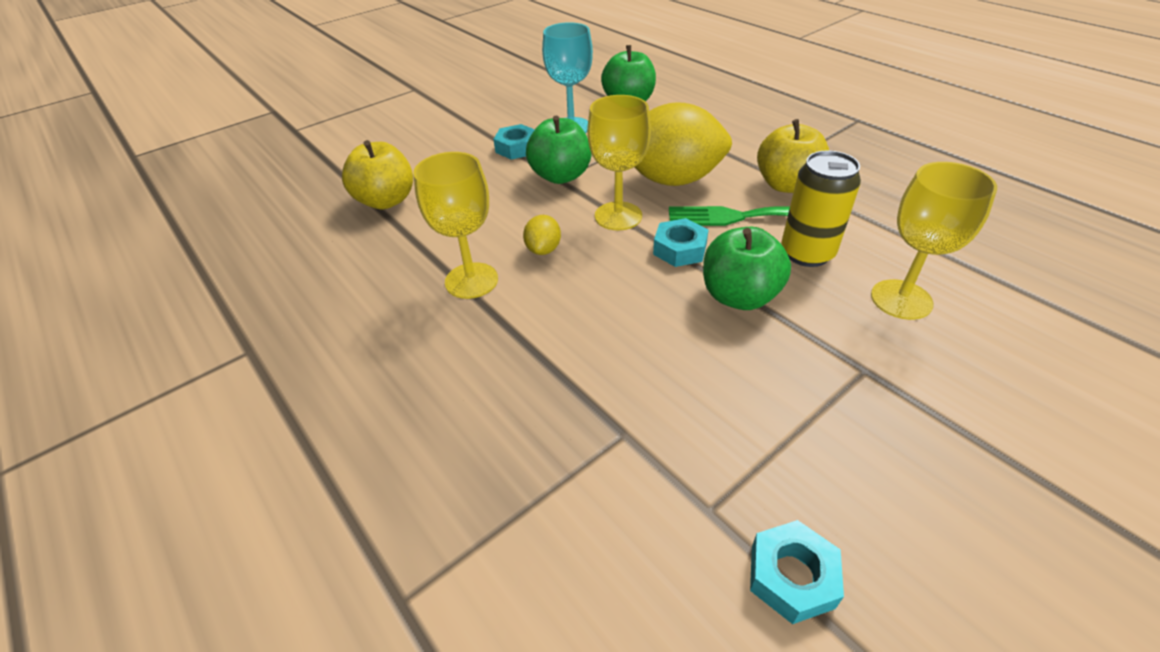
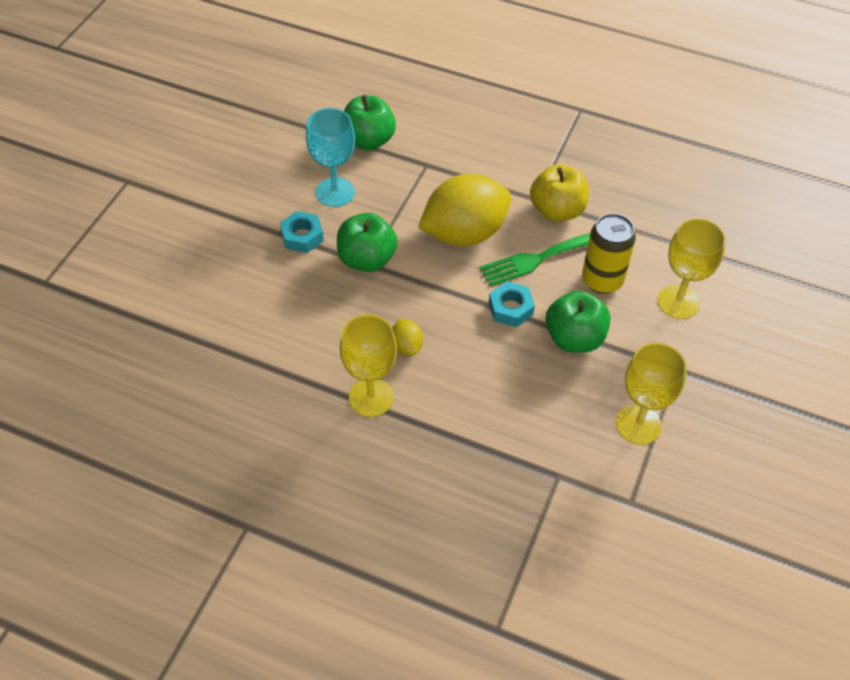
camera: 30 degrees left, 10 degrees up
(386, 201) = (229, 341): yellow apple -> none
(618, 216) = (444, 290): yellow goblet -> yellow goblet (638, 424)
(792, 576) = (689, 520): turquoise nut -> none

